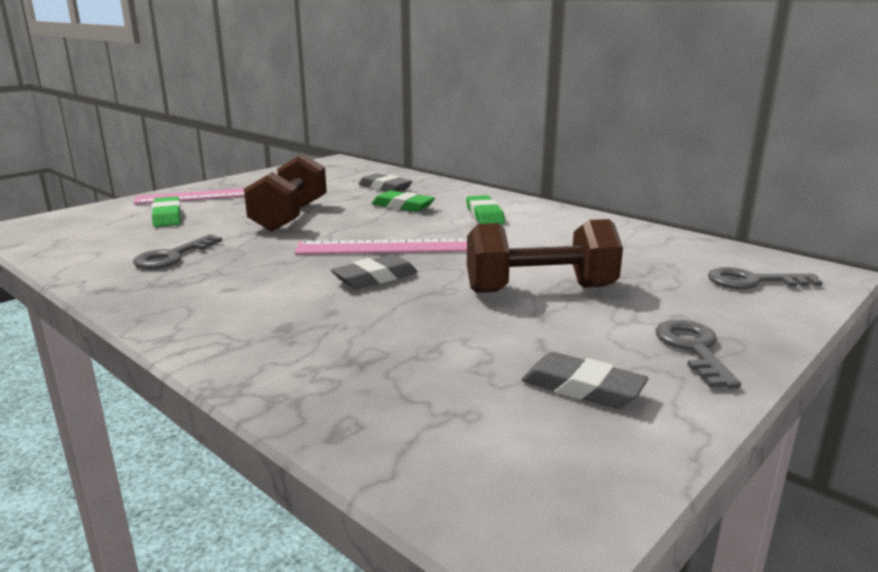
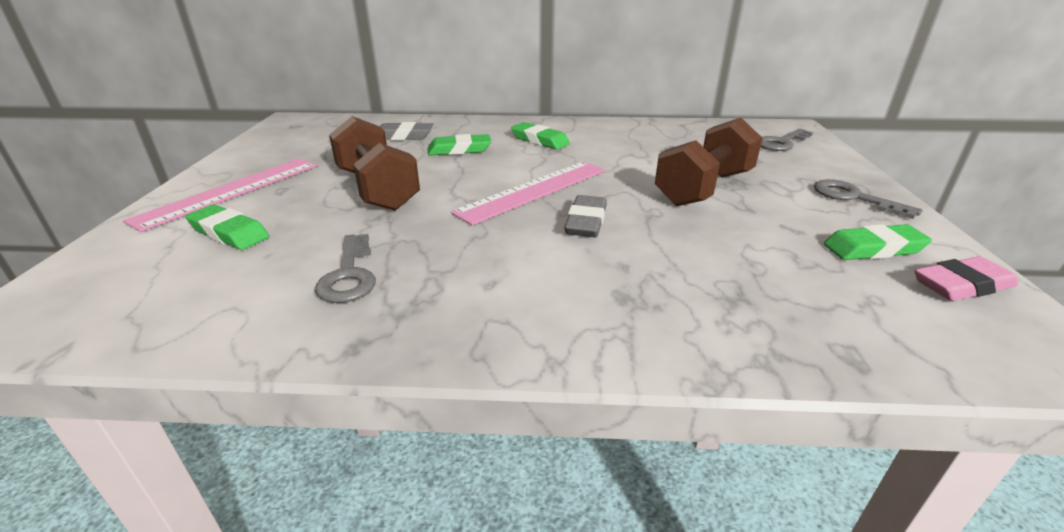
camera: 40 degrees left, 10 degrees up
(582, 388) = (873, 248): grey eraser -> green eraser
(594, 448) = (961, 285): none -> pink eraser

